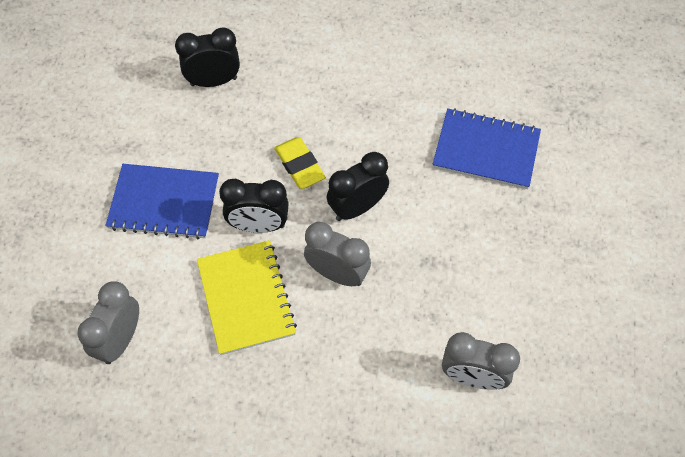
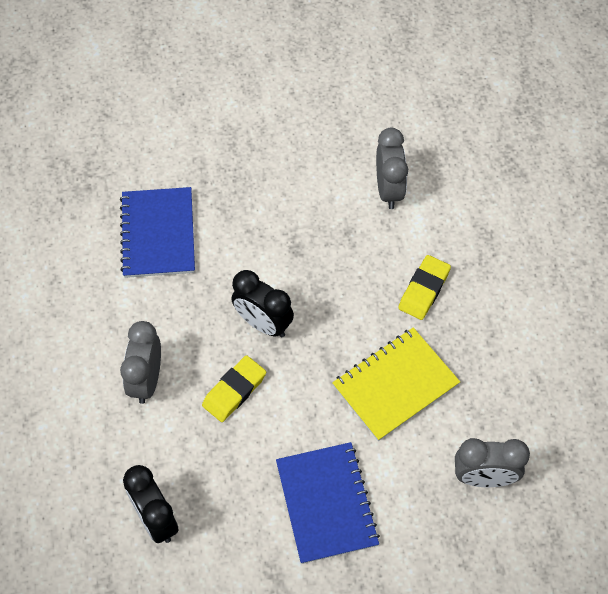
camera: 110 degrees left, 0 degrees up
(258, 225) = (316, 403): black clock -> none
(337, 274) = (339, 318): grey clock -> grey clock (146, 380)
(337, 365) = (424, 290): none -> yellow eraser

